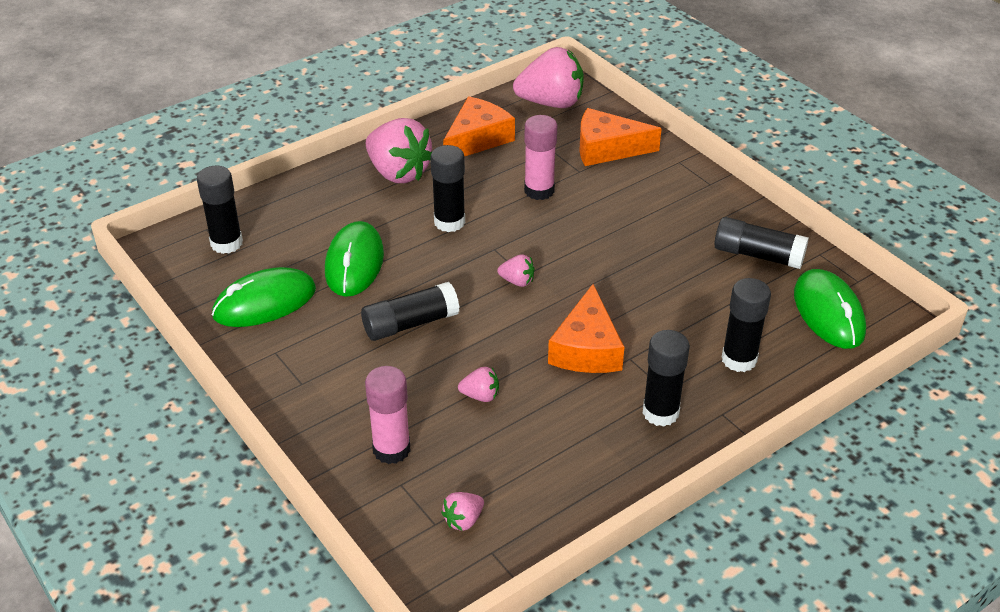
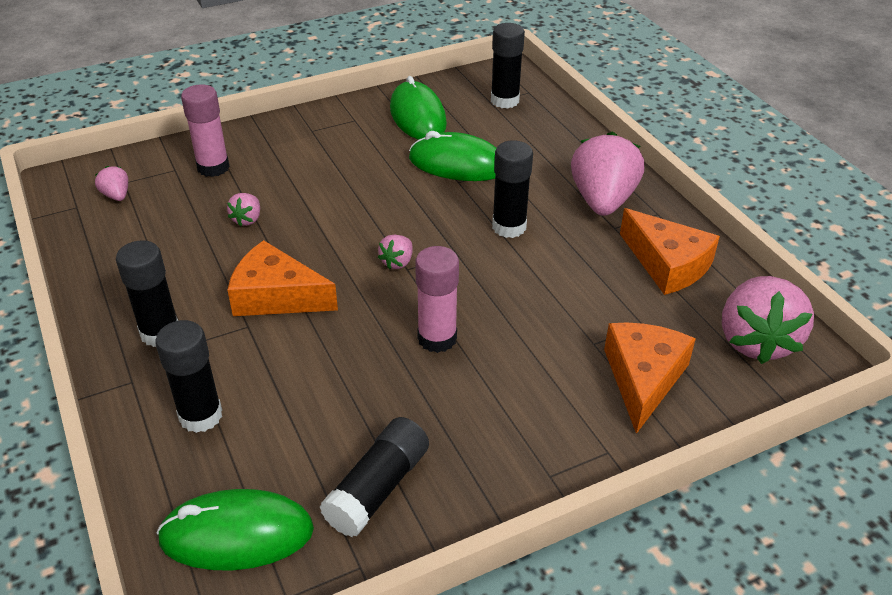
camera: 100 degrees right, 0 degrees up
(398, 173) = (602, 201): pink strawberry -> pink strawberry turned 135 degrees clockwise
(410, 324) = (360, 189): black glue stick -> none
(539, 190) = (556, 301): pink glue stick -> pink glue stick (437, 338)

